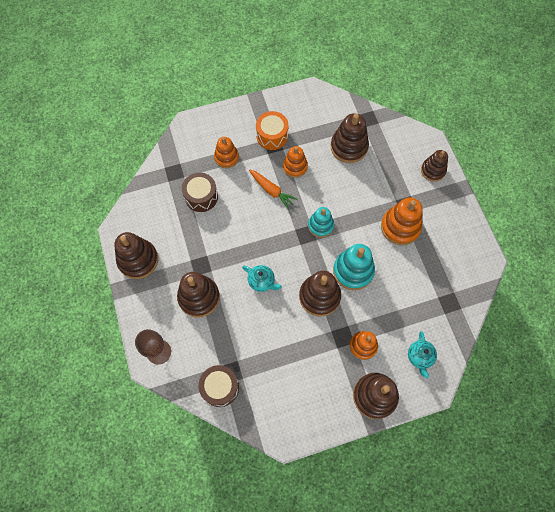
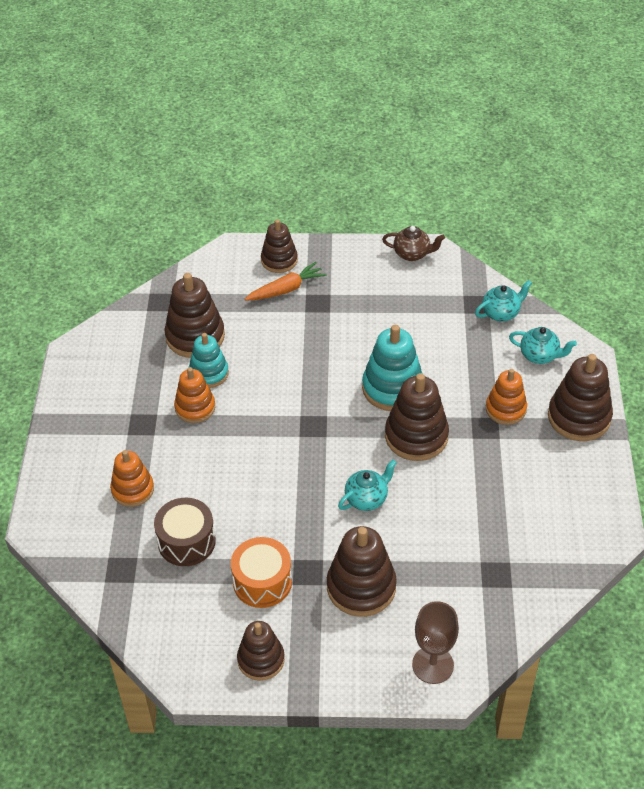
camera: 70 degrees left, 20 degrees down
(138, 260) = (261, 659): brown stacking toy -> brown stacking toy, size x0.65
(220, 387) = (515, 594): brown drum -> none
(271, 191) = (221, 447): orange carrot -> orange carrot (286, 289)
(272, 136) = (126, 421): orange drum -> orange drum (262, 582)
(320, 226) = (307, 404): turquoise stacking toy -> turquoise stacking toy (209, 373)
(400, 227) = (348, 319): orange stacking toy -> none
(448, 321) = (501, 313): none -> turquoise teapot
(477, 248) = (412, 254): none -> brown teapot

